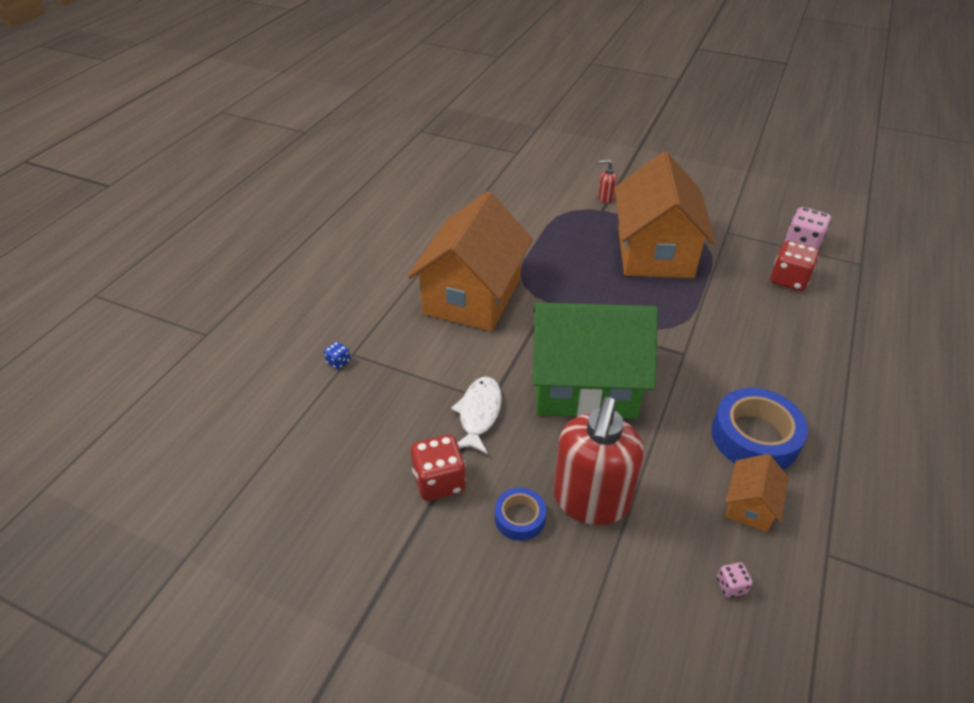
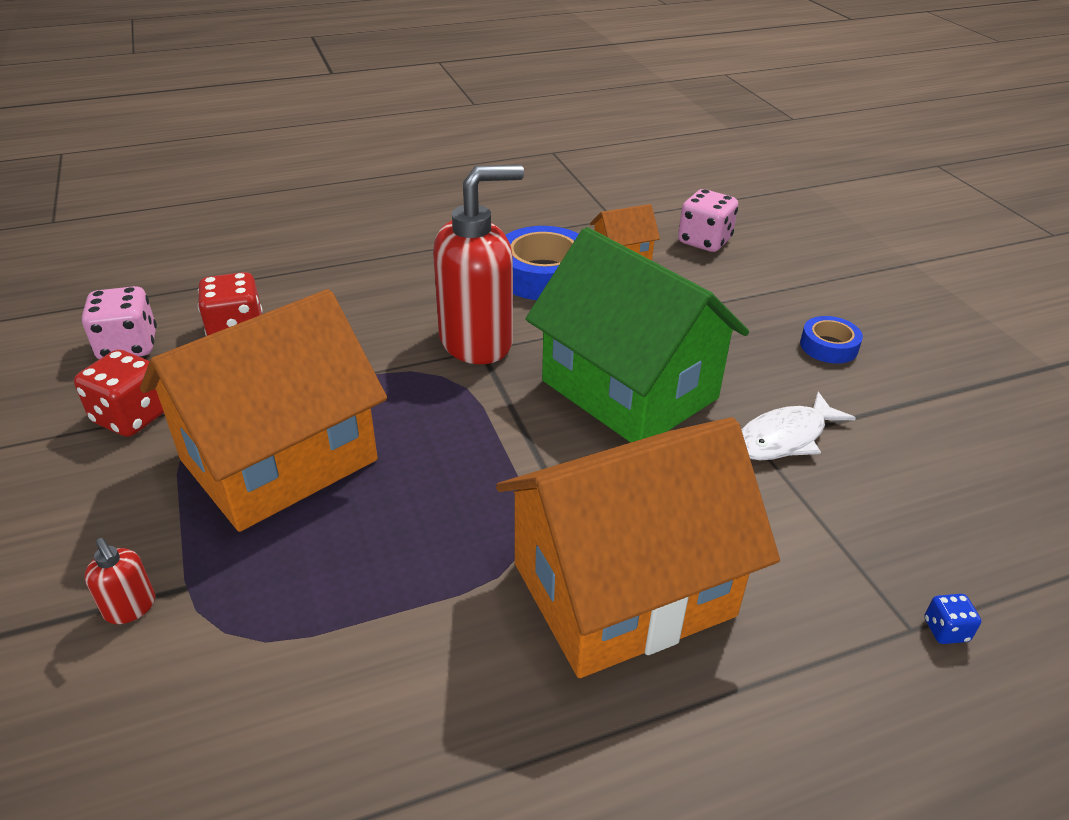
camera: 135 degrees left, 5 degrees down
(439, 481) = (889, 411): red dice -> red dice (132, 417)
(590, 501) = (748, 321): red soap dispenser -> red soap dispenser (477, 342)
(731, 586) = (704, 241): pink dice -> pink dice, size x2.07

